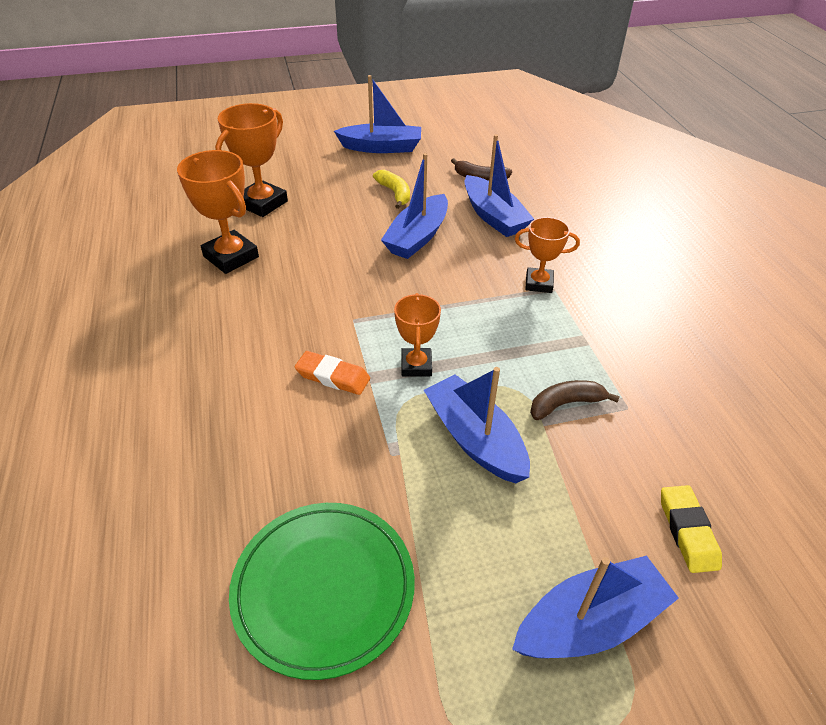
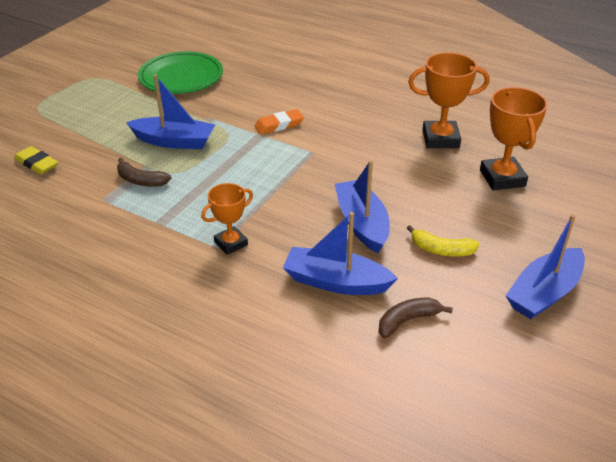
camera: 135 degrees right, 5 degrees down
(416, 365) = (245, 152): orange trophy -> none
(565, 404) = (141, 180): brown banana -> brown banana turned 90 degrees clockwise
(590, 622) = (67, 117): blue boat -> none

